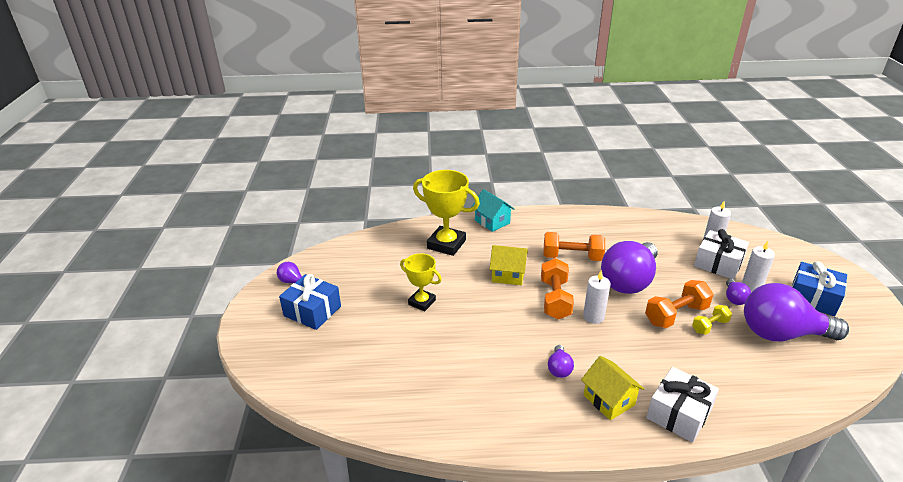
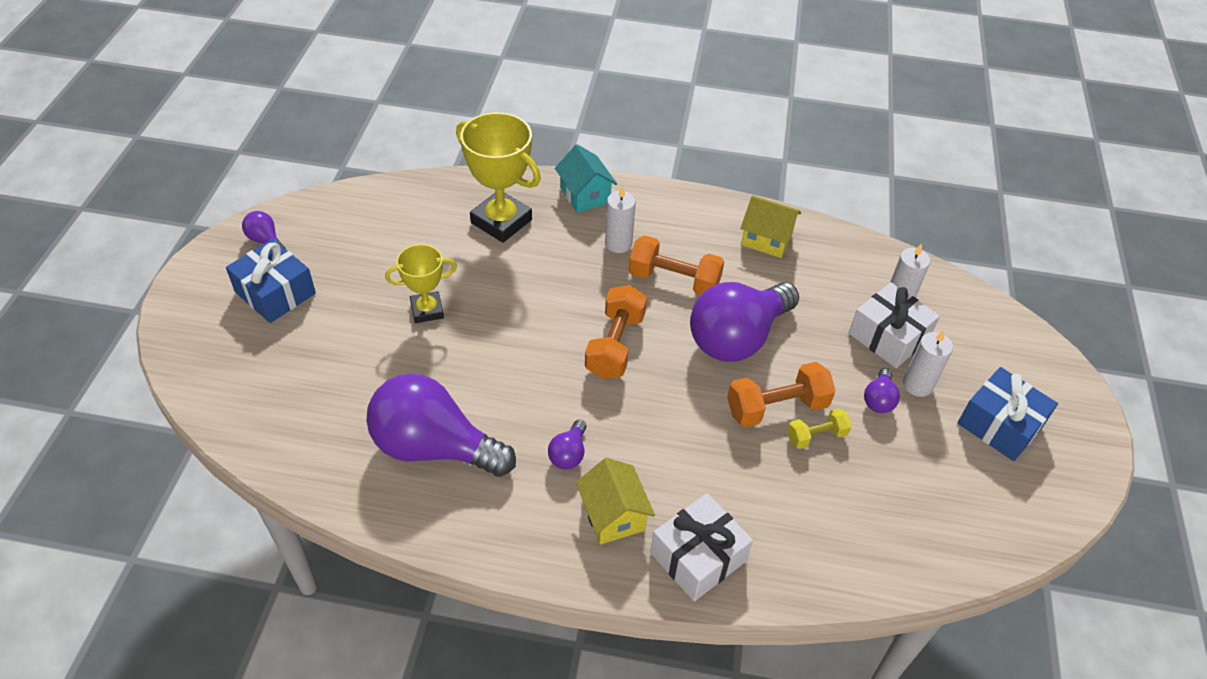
camera: 10 degrees right, 15 degrees up
(422, 302) = (427, 310): yellow trophy -> yellow trophy turned 60 degrees counterclockwise
(508, 275) = (566, 291): yellow house -> yellow house (766, 239)
(593, 317) = (656, 385): white candle -> white candle (618, 243)
(781, 334) = (915, 471): purple light bulb -> purple light bulb (434, 447)

